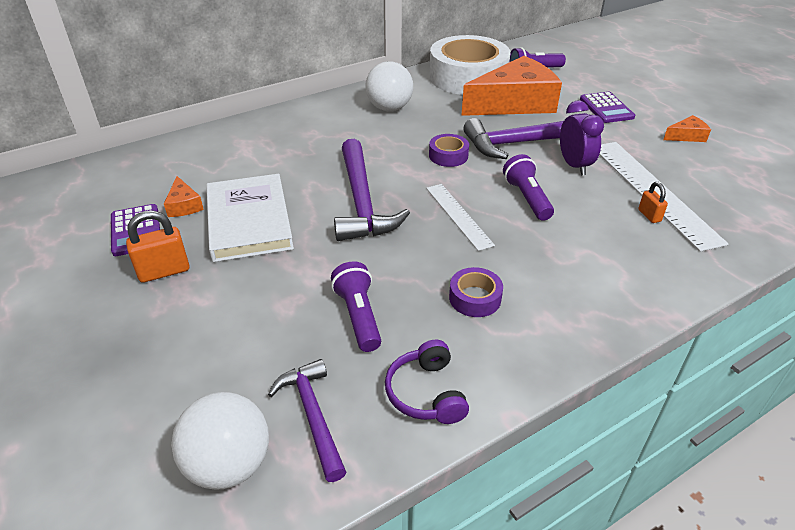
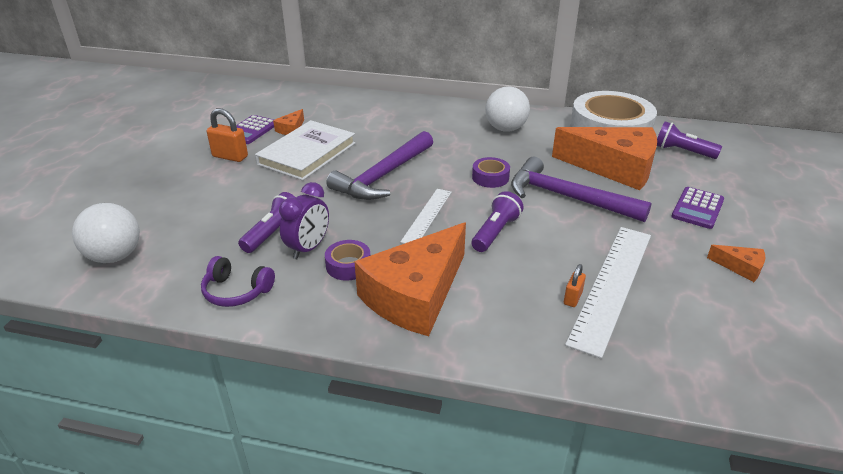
camera: 45 degrees right, 5 degrees down
(313, 415) = (175, 262): purple hammer -> none
(426, 393) = (236, 291): purple headphones -> purple headphones turned 105 degrees counterclockwise
(562, 285) = (415, 295): none -> orange cheese
(574, 165) = (578, 232): purple clock -> purple clock (308, 248)

